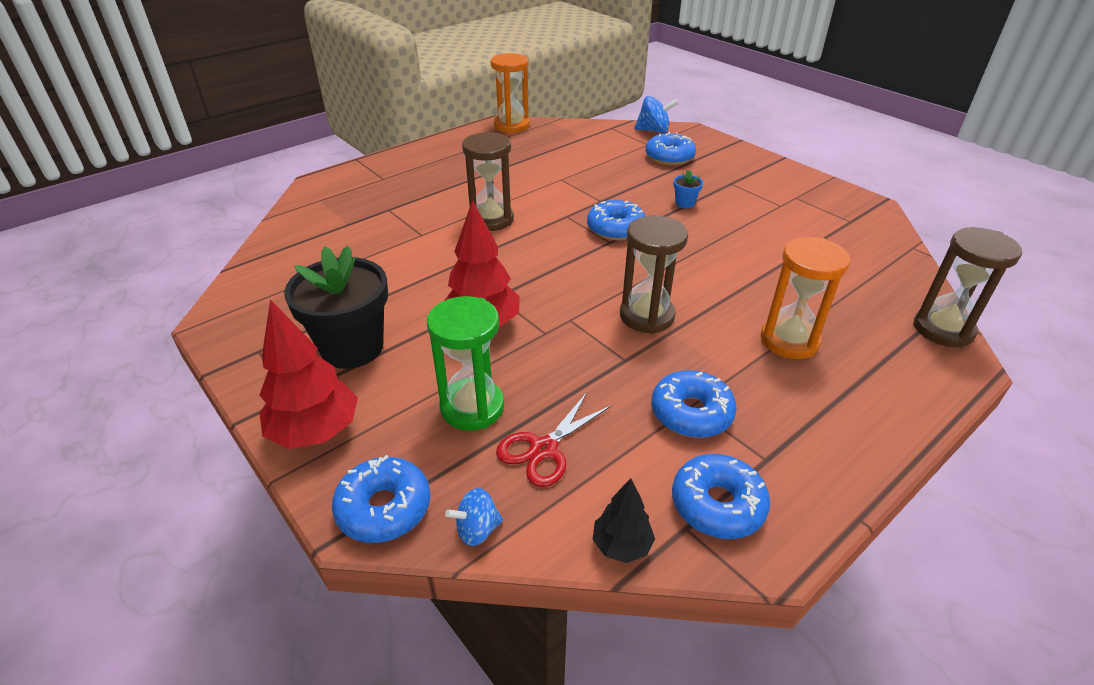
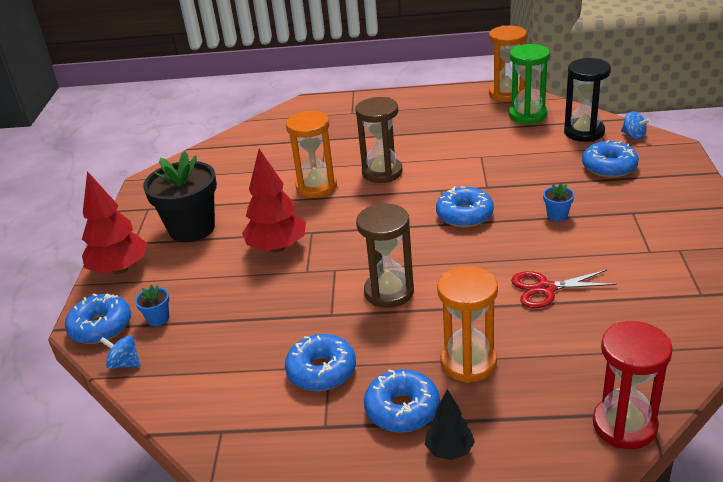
camera: 45 degrees right, 5 degrees down
(442, 254) = (316, 187): none -> orange hourglass
(448, 459) = (158, 319): none -> blue flower pot
(472, 407) = (206, 296): green hourglass -> green hourglass (527, 115)
(543, 449) = (209, 342): red scissors -> red scissors (545, 289)
(615, 138) = (584, 132): none -> black hourglass
(621, 545) = (176, 417): black tree -> black tree (449, 450)
(653, 131) = (633, 136): blue spinning top -> blue spinning top, size x0.65
(717, 504) = (256, 431): blue donut -> blue donut (402, 409)
(943, 329) = (624, 425): brown hourglass -> red hourglass

